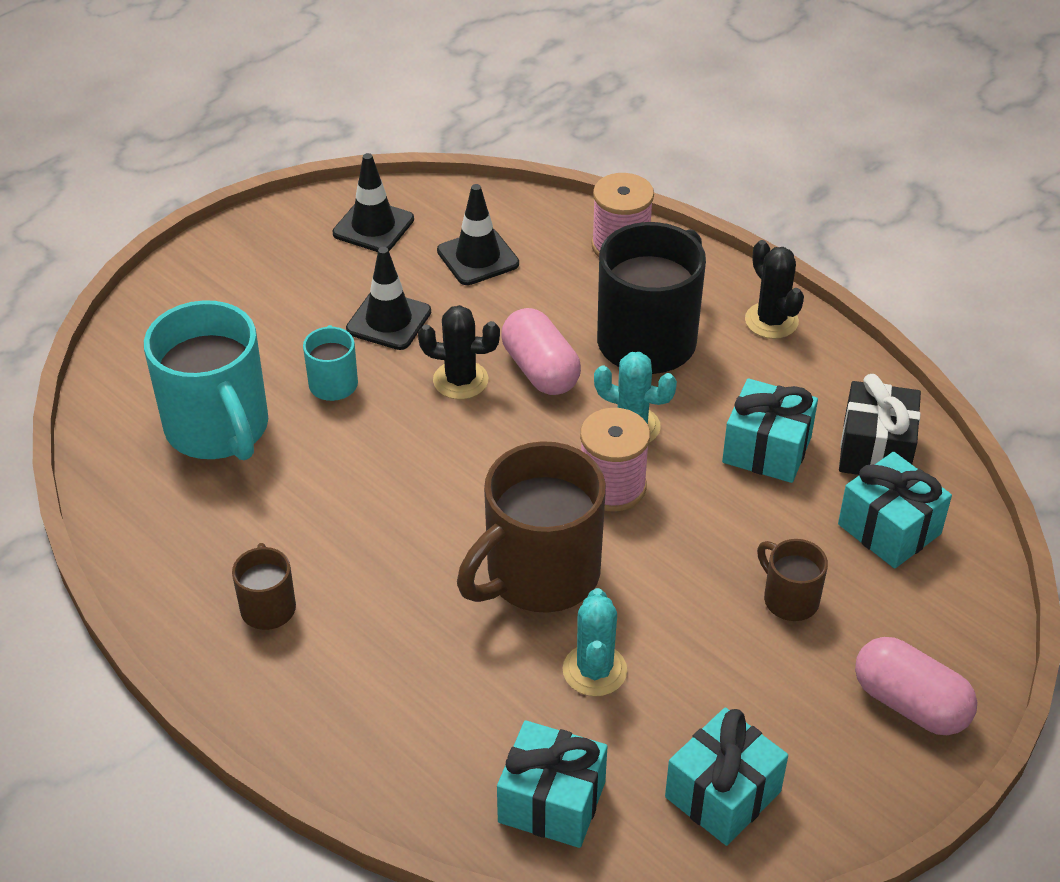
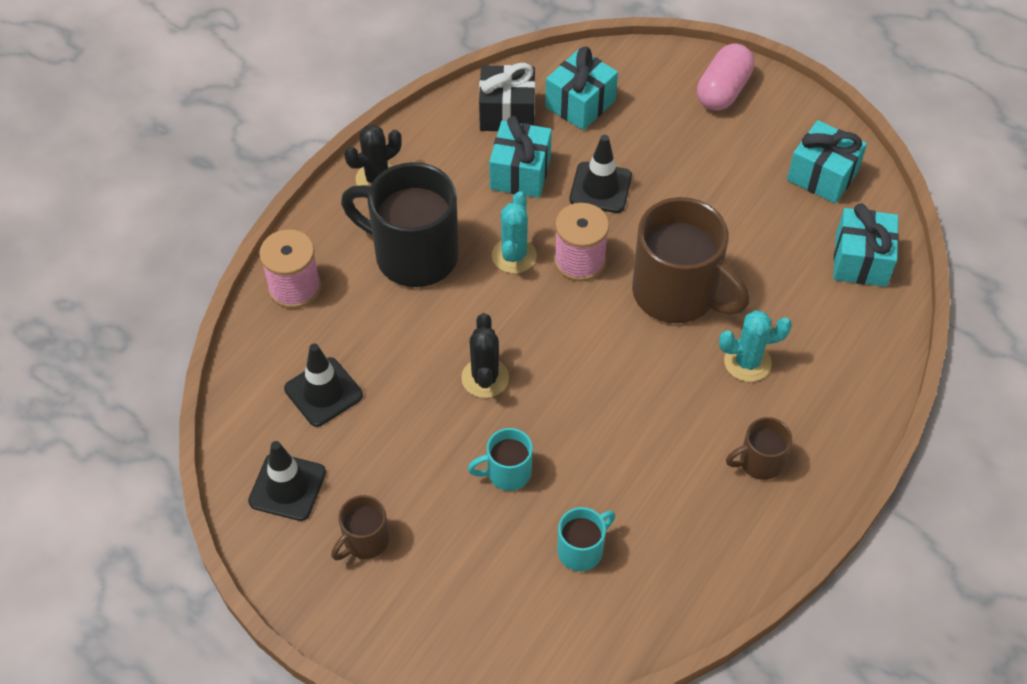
camera: 100 degrees left, 10 degrees up
(219, 429) = (582, 549): turquoise mug -> turquoise mug, size x0.48
(389, 321) = (419, 446): black traffic cone -> black traffic cone (600, 188)
(540, 370) = (462, 324): pink capsule -> none
(594, 670) = (750, 251): turquoise cactus -> turquoise cactus (747, 362)
(789, 599) = (657, 153): brown mug -> brown mug (364, 541)

